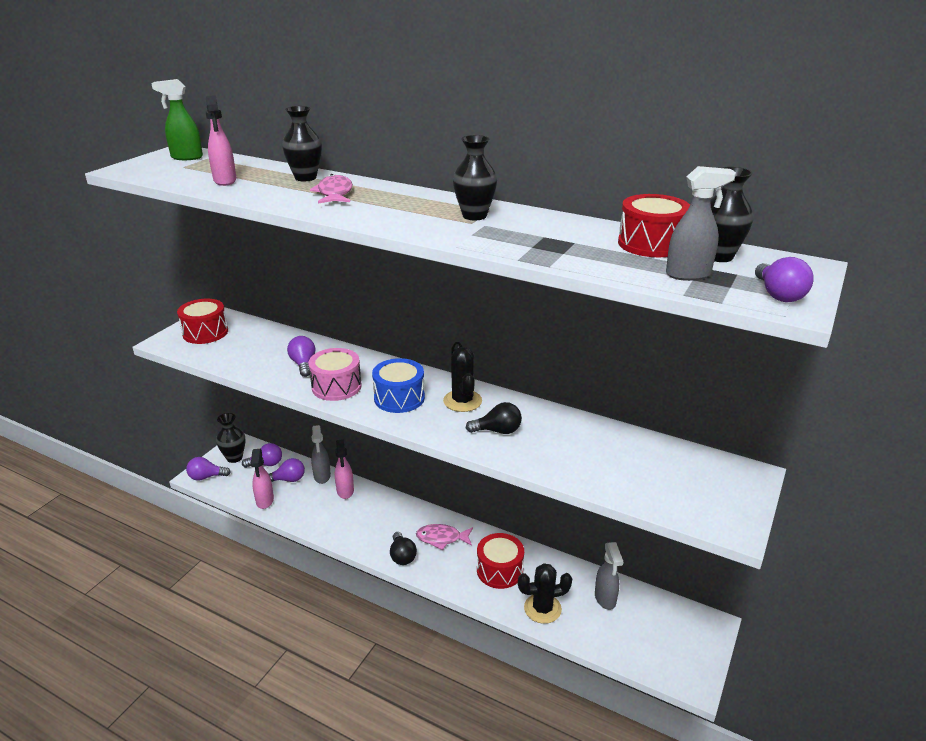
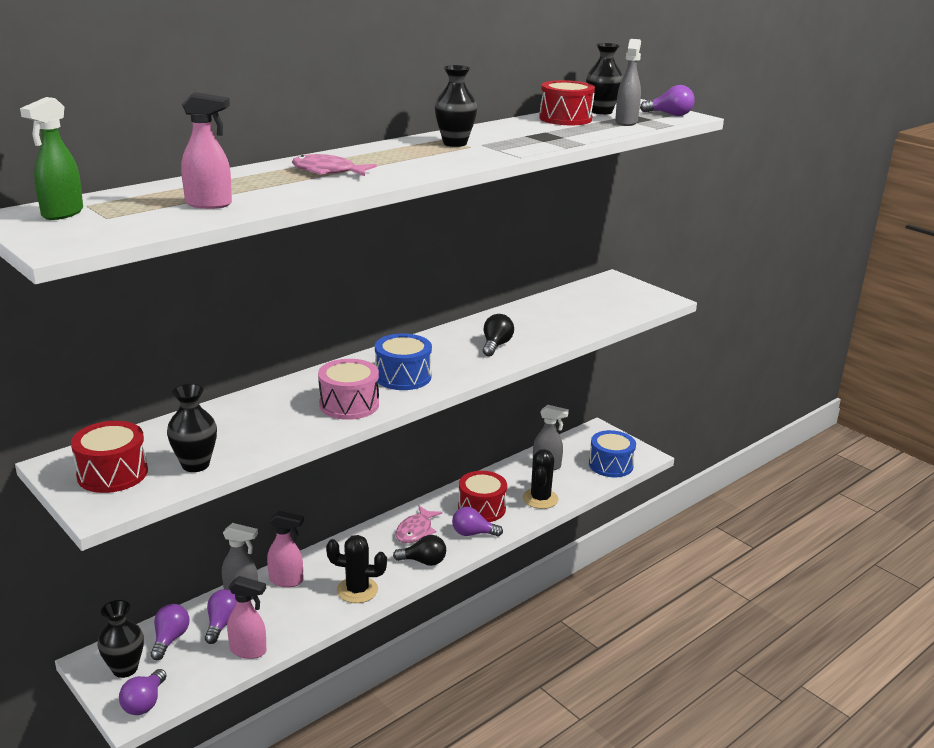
camera: 70 degrees left, 5 degrees down
(303, 364) = (279, 416): purple light bulb -> purple light bulb (473, 533)
(305, 178) = (254, 175): black vase -> black vase (195, 465)
(462, 401) = (435, 350): black cactus -> black cactus (357, 590)
(648, 653) = (610, 465): none -> blue drum

